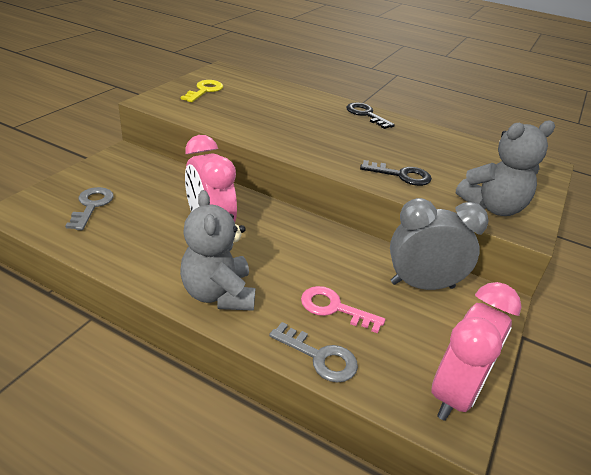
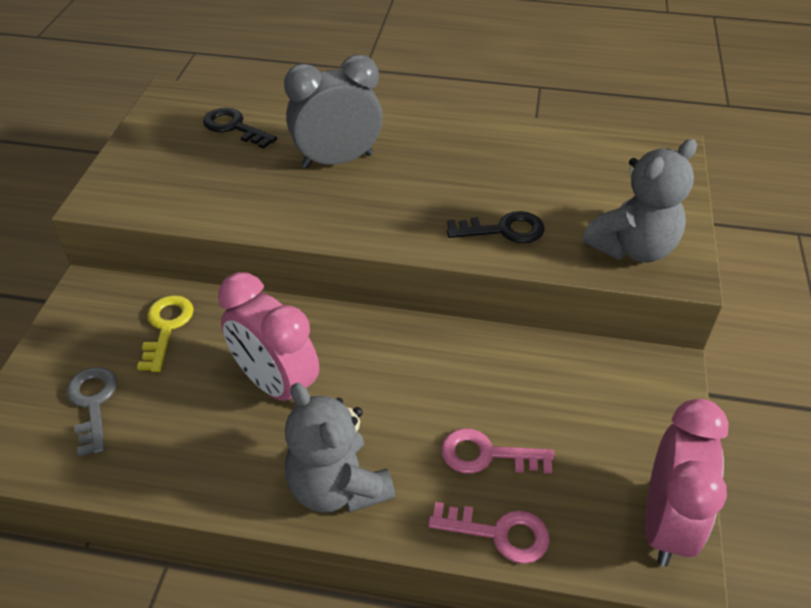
camera: 15 degrees left, 10 degrees up
(204, 91) = (166, 152): yellow key -> yellow key (166, 327)
(319, 357) = (498, 533): grey key -> pink key
(366, 115) = (414, 127): black key -> black key (234, 127)
(422, 285) = (576, 380): grey clock -> grey clock (337, 160)

